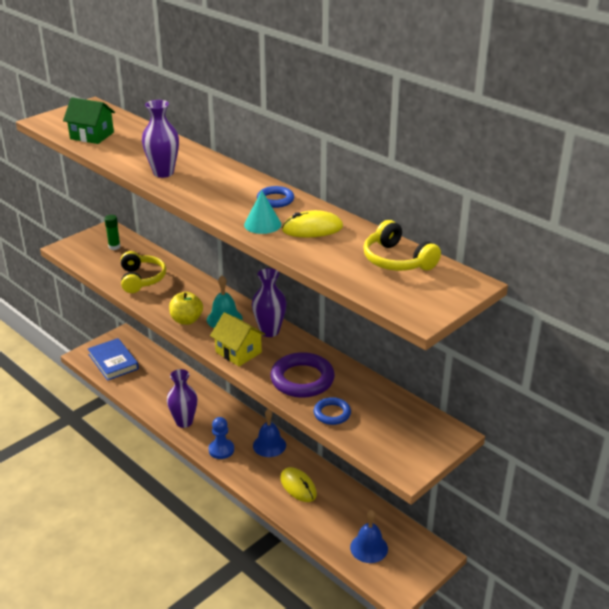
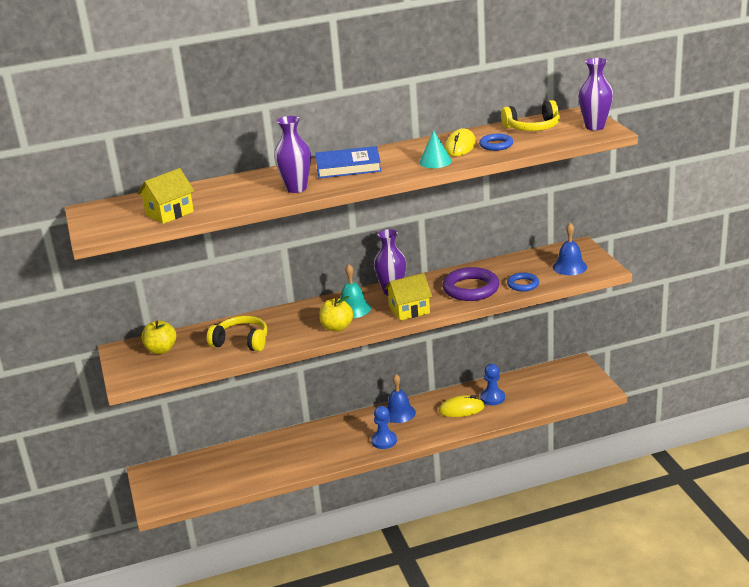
camera: 60 degrees left, 5 degrees down
(92, 136) = (169, 213): green house -> yellow house
(113, 362) = (188, 486): blue book -> blue book (348, 166)
(114, 247) = (161, 350): green glue stick -> yellow apple
(184, 422) = (327, 455): purple vase -> purple vase (594, 127)
(275, 200) = (399, 153): blue ring -> blue ring (496, 145)
(330, 503) = (492, 398): none -> blue pawn
(369, 548) = (551, 391): blue bell -> blue bell (569, 267)

